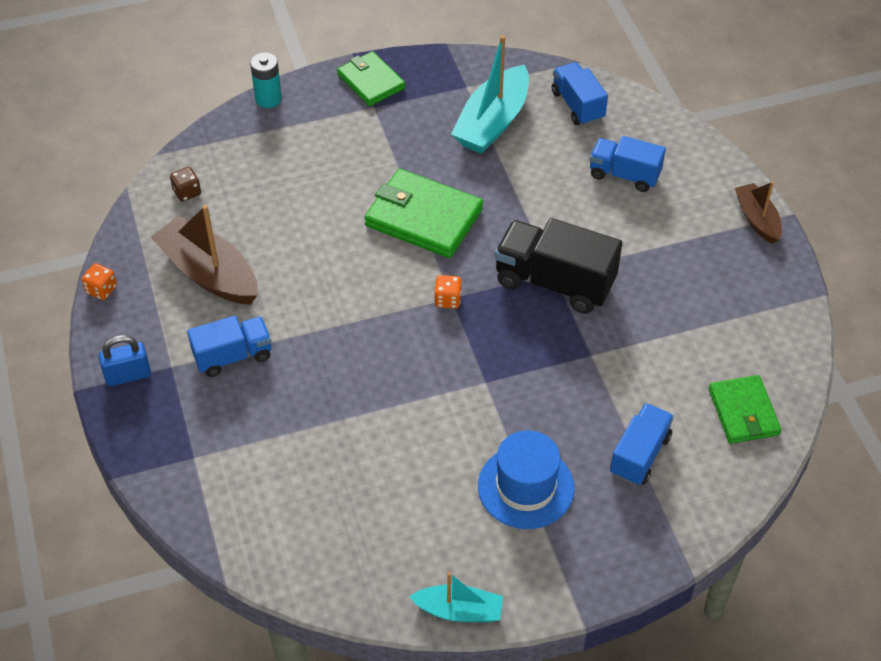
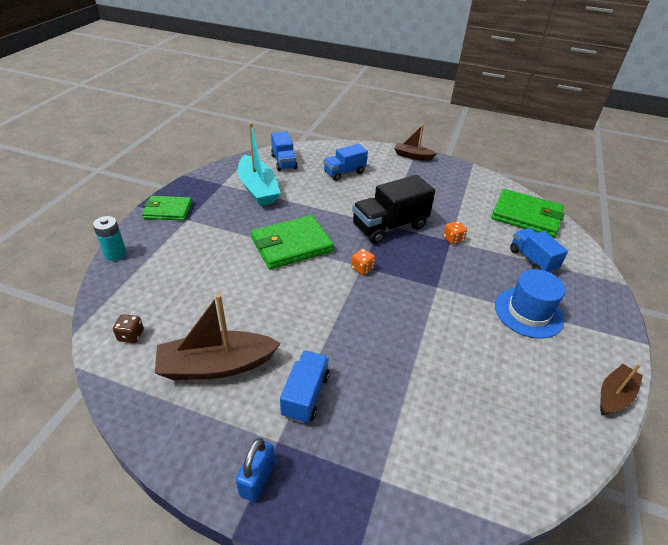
camera: 55 degrees left, 10 degrees down
(101, 290) = (151, 445): orange dice -> orange dice (453, 239)
(459, 611) = (614, 395): turquoise boat -> brown boat
(577, 105) = (284, 162): blue truck -> blue truck turned 120 degrees counterclockwise
(743, 412) = (526, 216): green wallet -> green wallet, size x1.55

